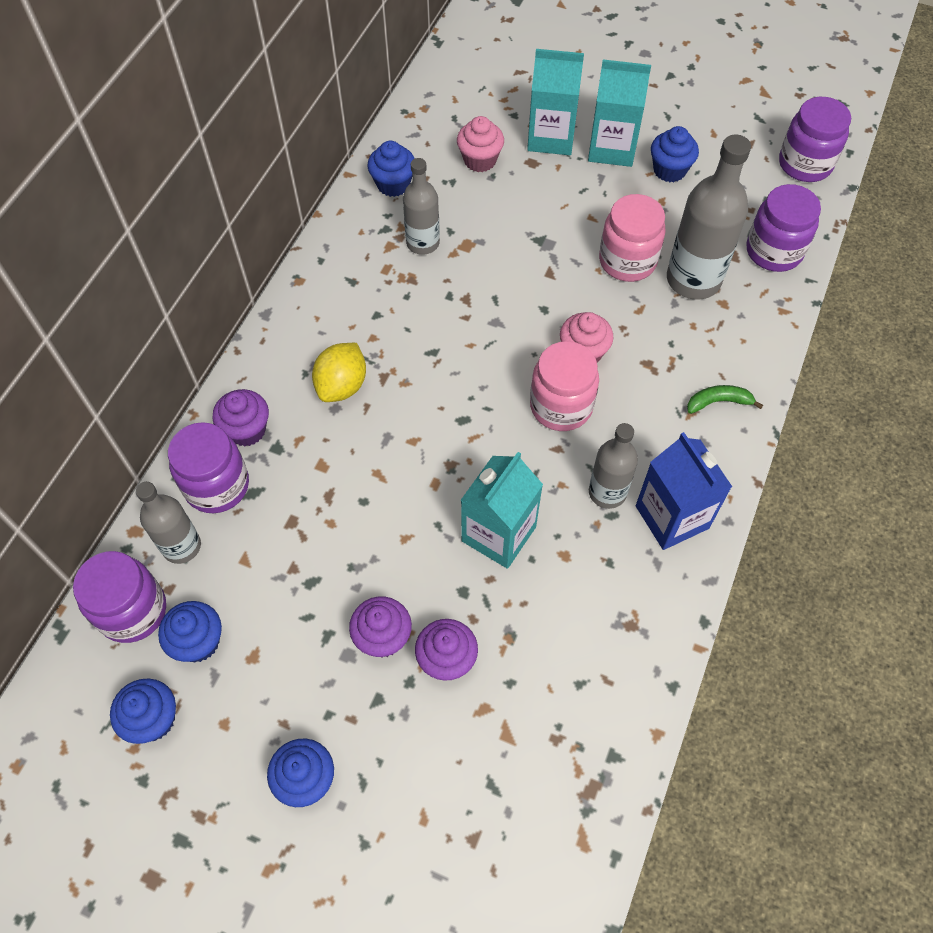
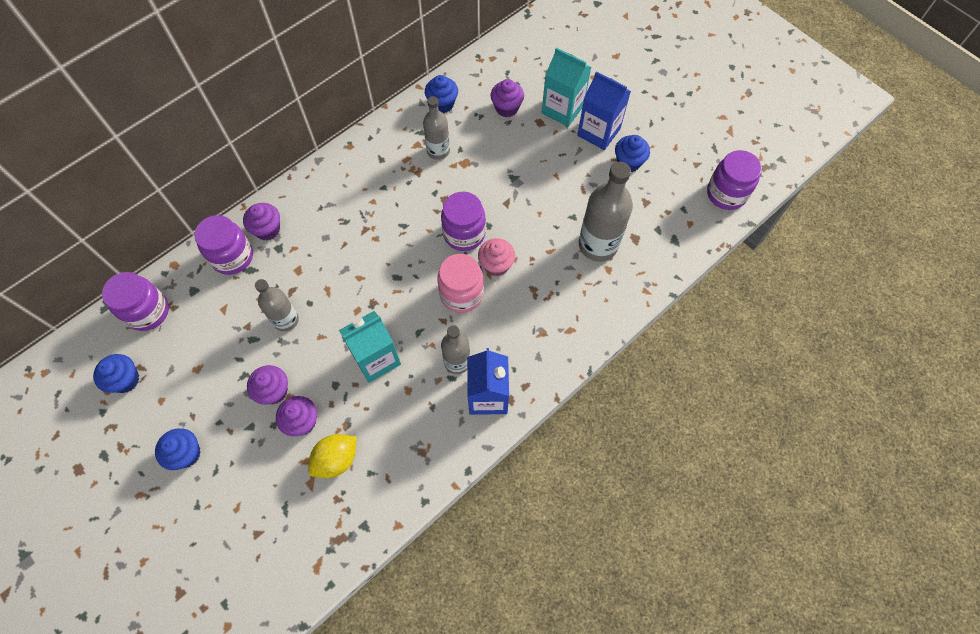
camera: 25 degrees right, 5 degrees up
(181, 546) = (194, 285): grey bottle -> grey bottle (286, 320)
(198, 642) = (172, 346): blue cupcake -> none
(342, 385) = (337, 225): yellow lemon -> yellow lemon (336, 459)
(480, 160) = (506, 108): pink cupcake -> purple cupcake
(612, 148) = (598, 132): turquoise carton -> blue carton
(627, 261) = (562, 214): pink jar -> none
(718, 402) = (563, 334): green banana -> none
(774, 251) = (665, 247): purple jar -> purple jar (464, 234)

